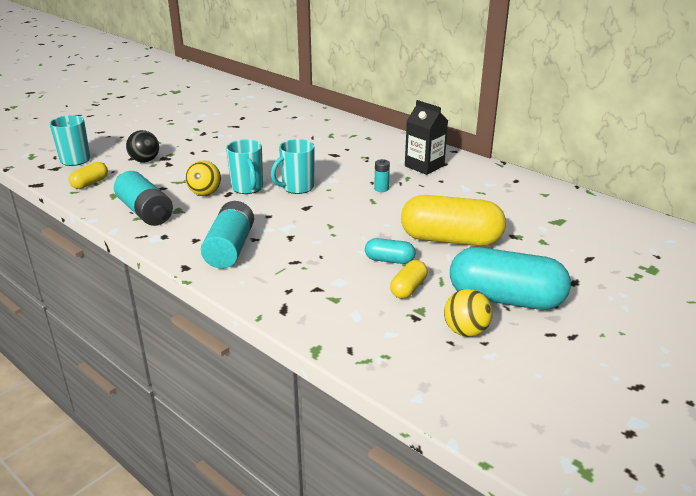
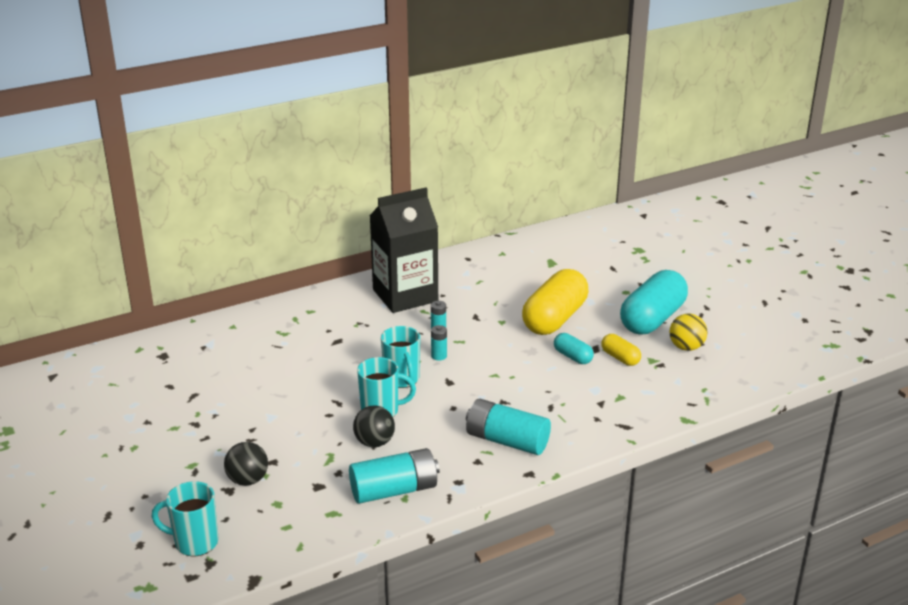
camera: 70 degrees left, 0 degrees up
(90, 183) = (285, 531): yellow capsule -> none
(205, 193) = (374, 442): yellow ball -> black ball
(342, 196) = (439, 356): none -> turquoise battery
(389, 260) = (572, 357): turquoise capsule -> turquoise capsule turned 75 degrees counterclockwise
(424, 166) = (405, 295): black carton -> black carton, size x1.63

